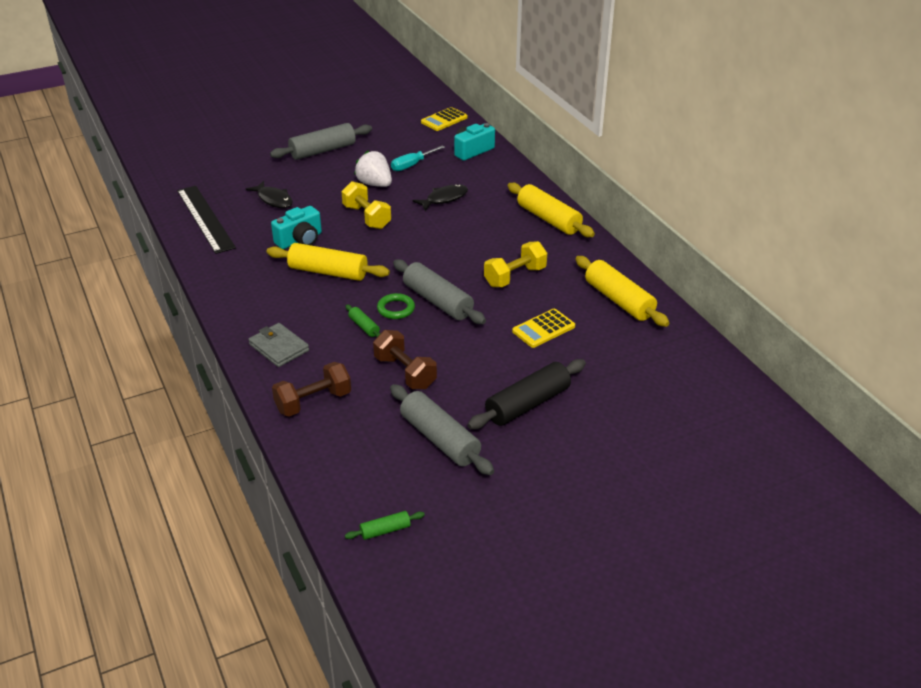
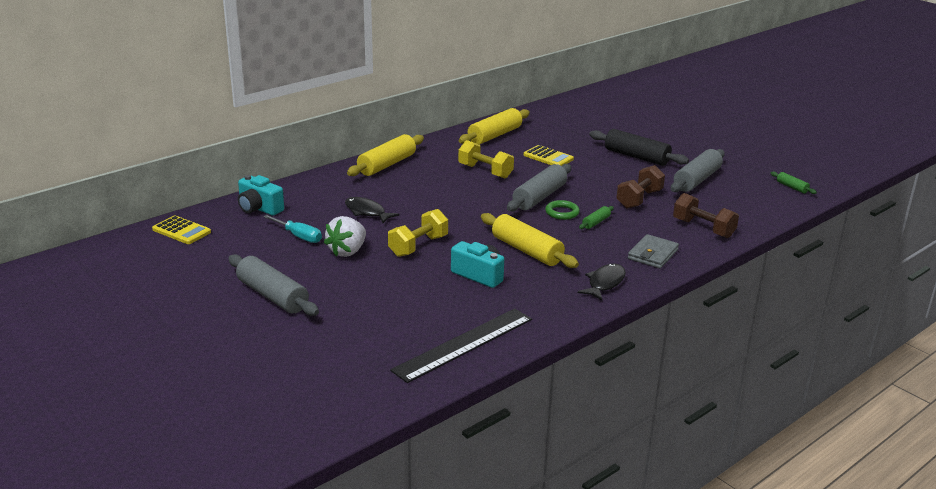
camera: 105 degrees left, 10 degrees down
(274, 200) = (403, 307): black fish -> black fish (604, 283)
(328, 272) = (527, 251): yellow rolling pin -> yellow rolling pin turned 45 degrees counterclockwise

